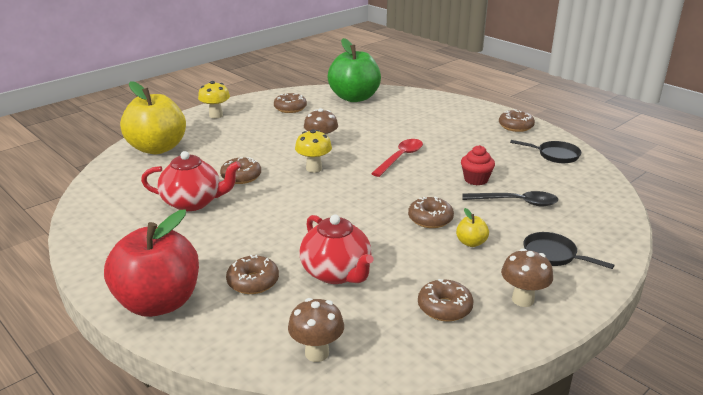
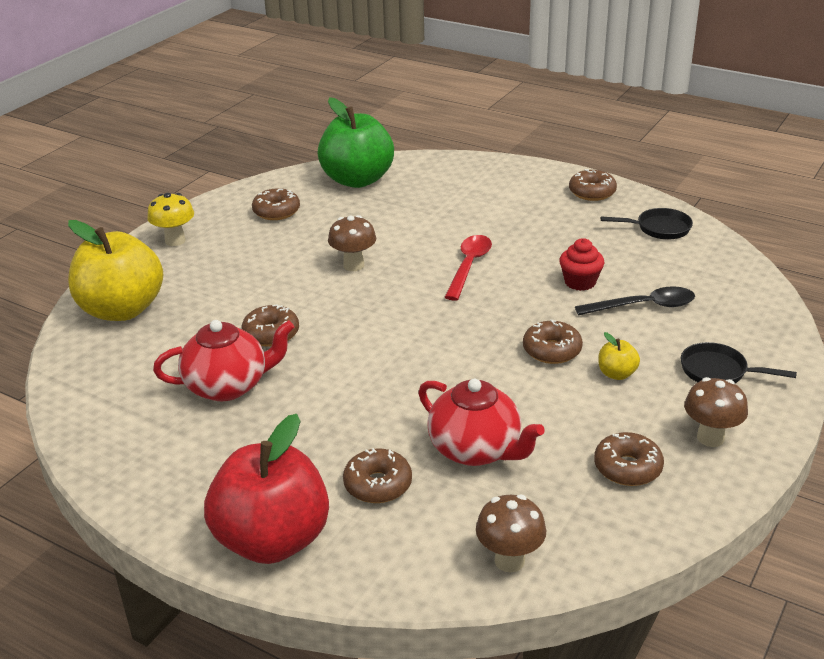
camera: 15 degrees left, 5 degrees up
(314, 168) = (363, 303): yellow mushroom -> none

